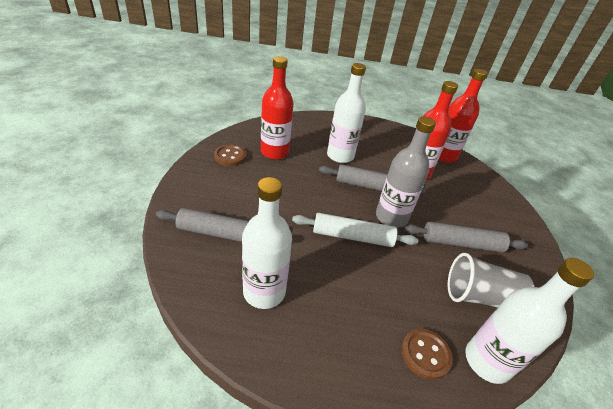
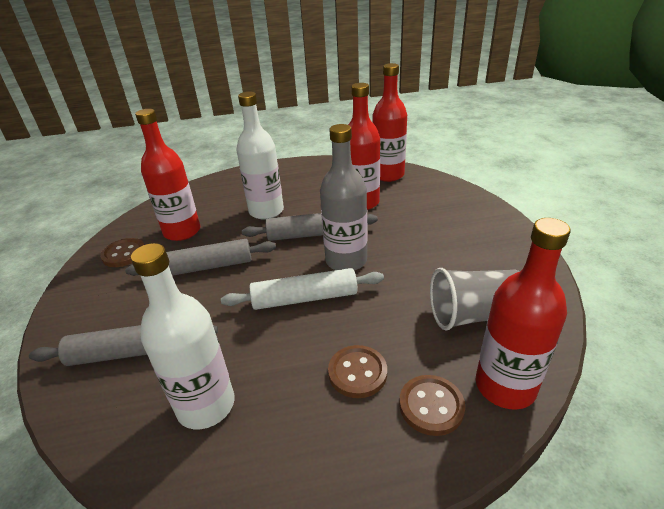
camera: 10 degrees left, 5 degrees down
(377, 308) = (357, 373): none -> brown button
(461, 243) = (436, 263): grey rolling pin -> grey rolling pin (205, 267)
(487, 361) = (505, 386): white bottle -> red bottle

